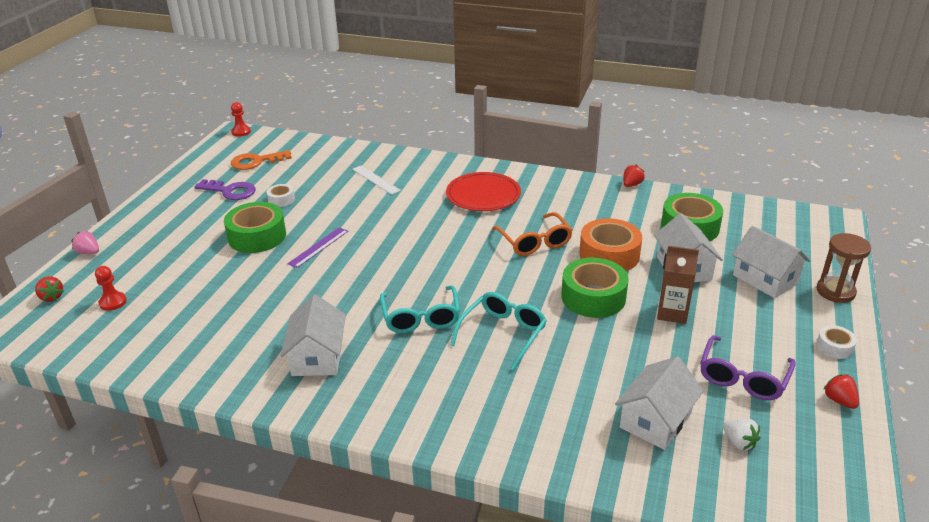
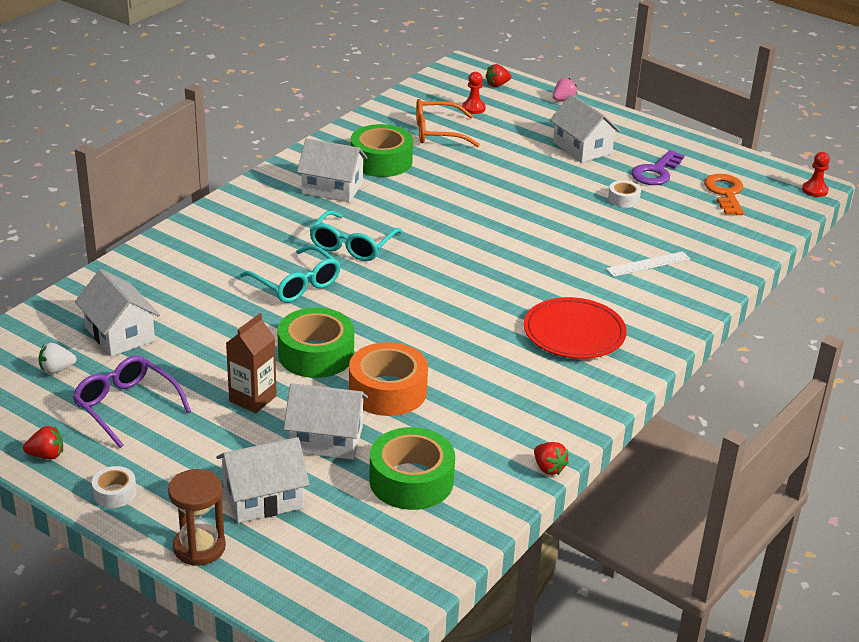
camera: 105 degrees right, 0 degrees up
(192, 229) = (582, 148): none -> white house
(257, 236) = (550, 179): green tape -> green tape (381, 161)
(318, 247) = (510, 209): purple ruler -> none
(421, 317) = (352, 245): turquoise glasses -> turquoise glasses turned 75 degrees counterclockwise
(534, 242) = (446, 344): orange glasses -> orange glasses (437, 132)

